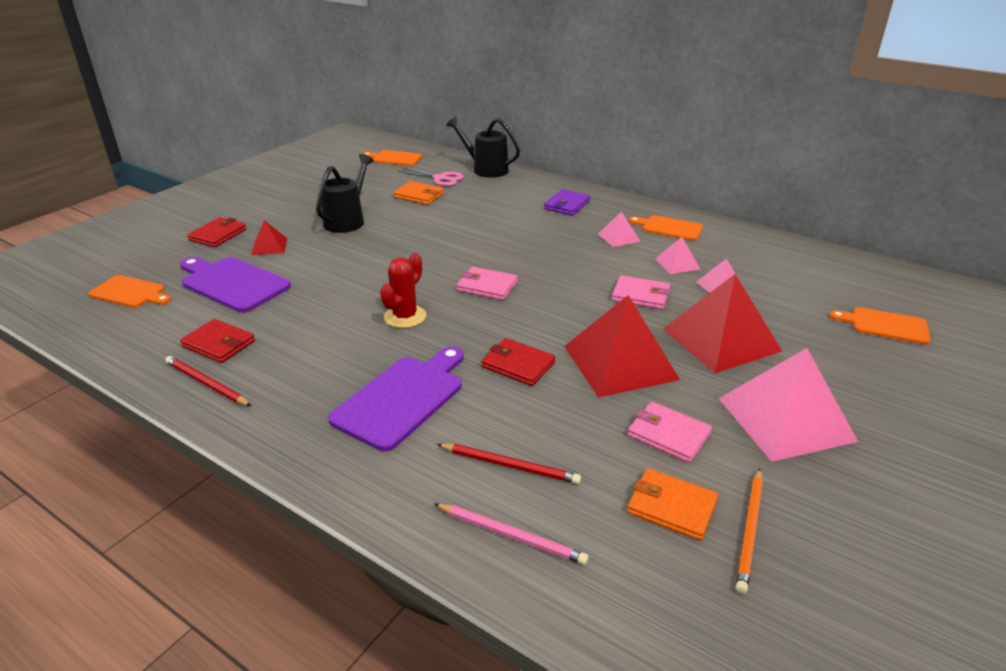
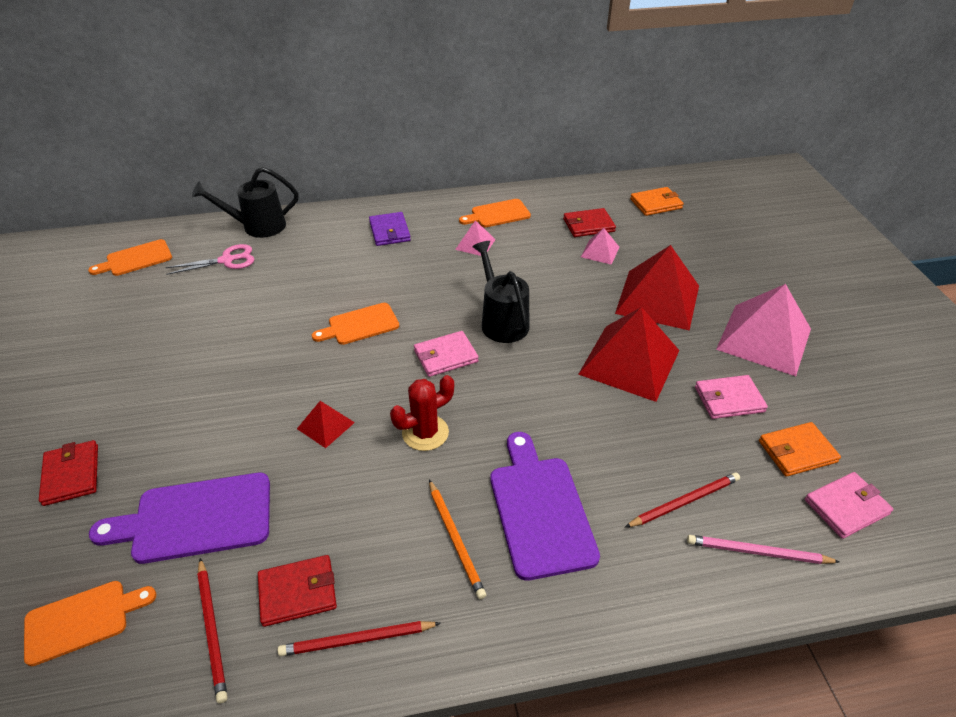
camera: 45 degrees left, 10 degrees up
(163, 332) = (212, 630): none -> red pencil
(269, 246) = (164, 448): red pyramid -> red pyramid (325, 425)
(347, 220) = (204, 364): black watering can -> black watering can (501, 320)
(405, 316) = (425, 433): red cactus -> red cactus turned 75 degrees clockwise
(419, 195) = (236, 292): orange wallet -> orange wallet (656, 204)
(511, 535) = (757, 552): pink pencil -> pink pencil turned 150 degrees counterclockwise
(518, 365) = (572, 414): red wallet -> red wallet (588, 225)
(641, 295) = (563, 292): pink wallet -> pink wallet (846, 507)
(677, 263) = (547, 247): pink pyramid -> none
(750, 531) = (846, 434): orange pencil -> orange pencil (455, 540)
(885, 325) = (720, 228): orange cutting board -> orange cutting board (360, 325)

